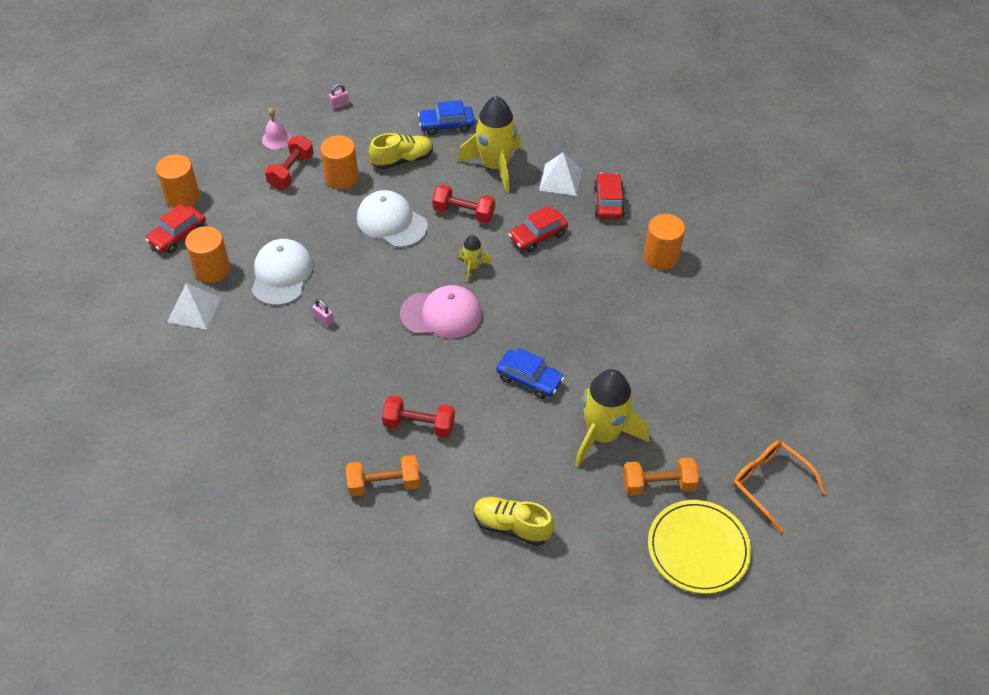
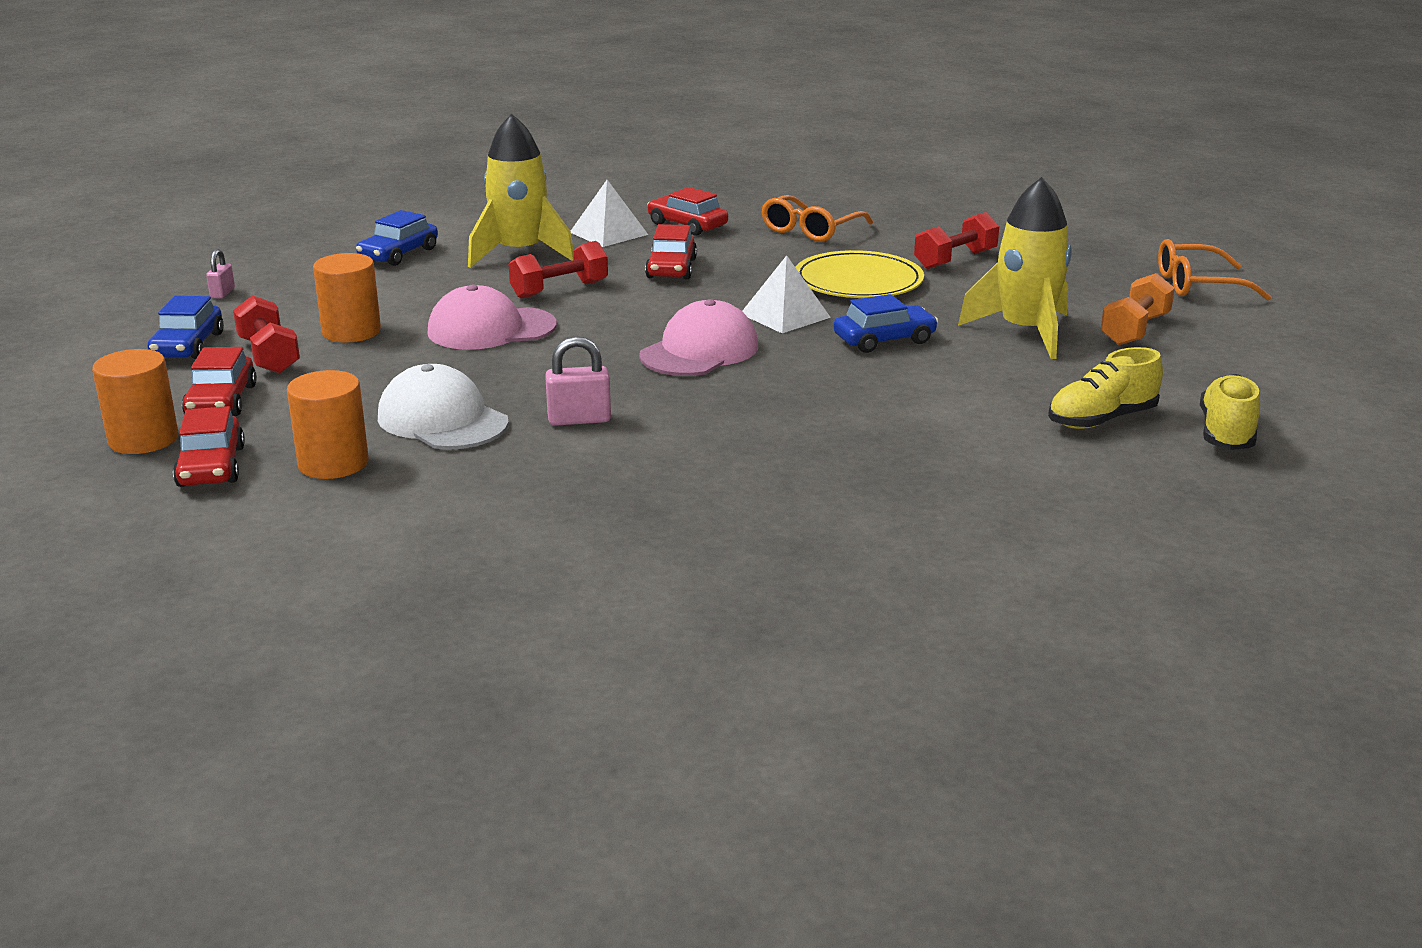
camera: 50 degrees left, 25 degrees down
(194, 309) = (384, 501): white pyramid -> white pyramid (785, 315)
(235, 192) = (221, 401): none -> red car
(276, 139) = (188, 345): pink bell -> blue car
(324, 320) = (579, 419): pink padlock -> pink padlock, size x1.63
(384, 484) = (930, 472): orange dumbbell -> none
(391, 222) = (491, 329): white cap -> pink cap
(402, 160) = (401, 292): yellow shoe -> yellow shoe (1226, 433)
(419, 425) = (861, 420): red dumbbell -> red dumbbell (955, 260)
(472, 267) = (655, 312): yellow rocket -> none
(660, 257) = (811, 230): orange cylinder -> orange glasses
(698, 548) = (1248, 341): yellow plate -> yellow plate (858, 281)

